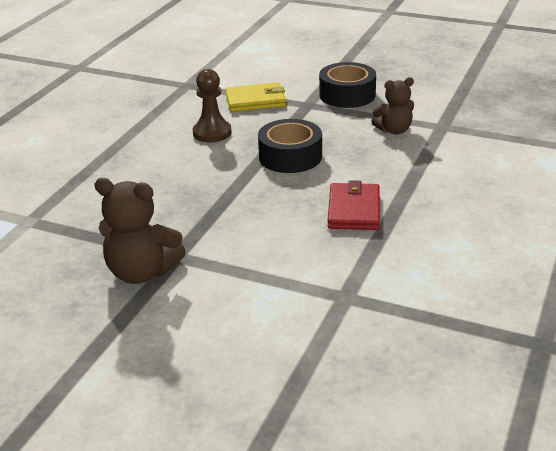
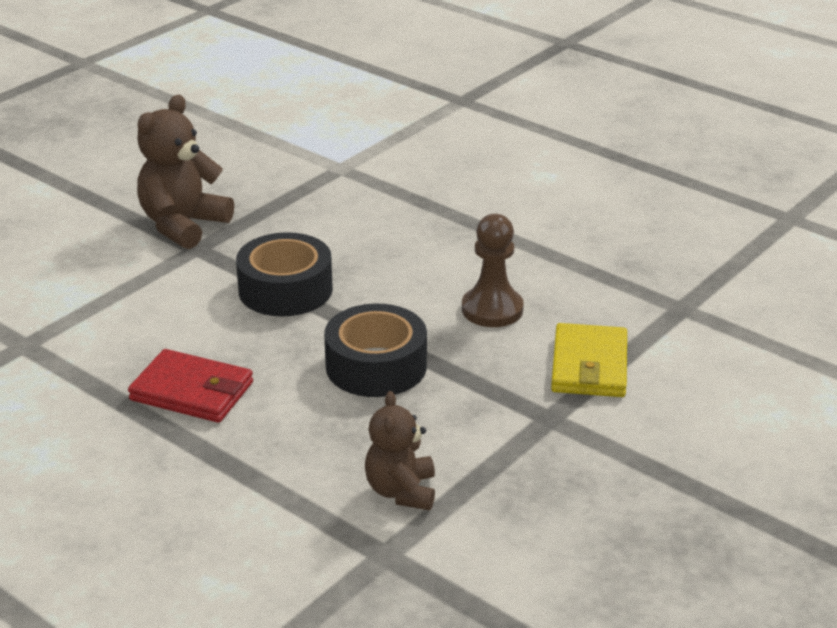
camera: 105 degrees right, 0 degrees up
(347, 95) = (569, 471): black tape -> black tape (285, 290)

